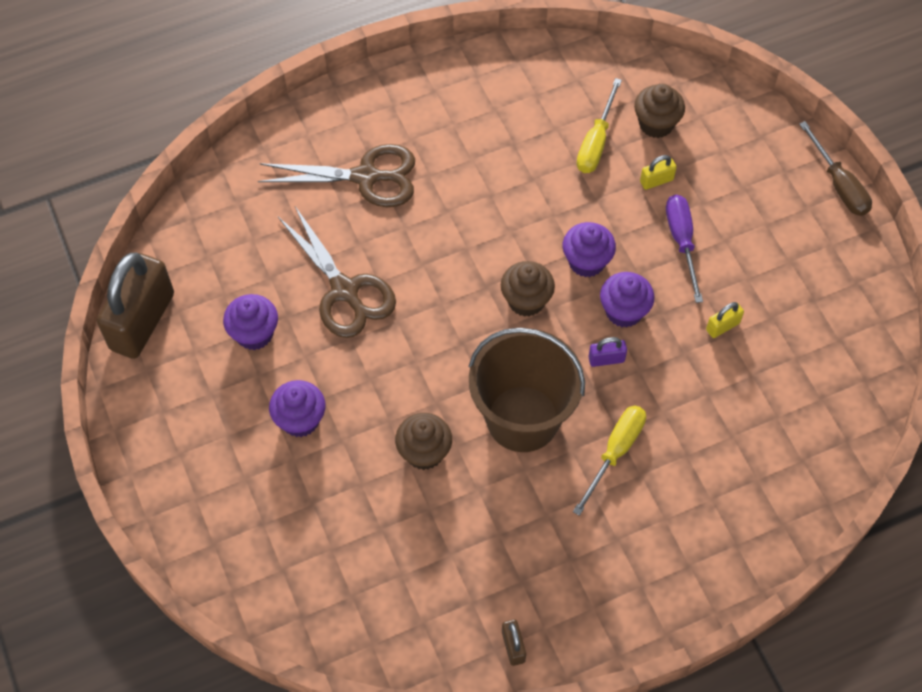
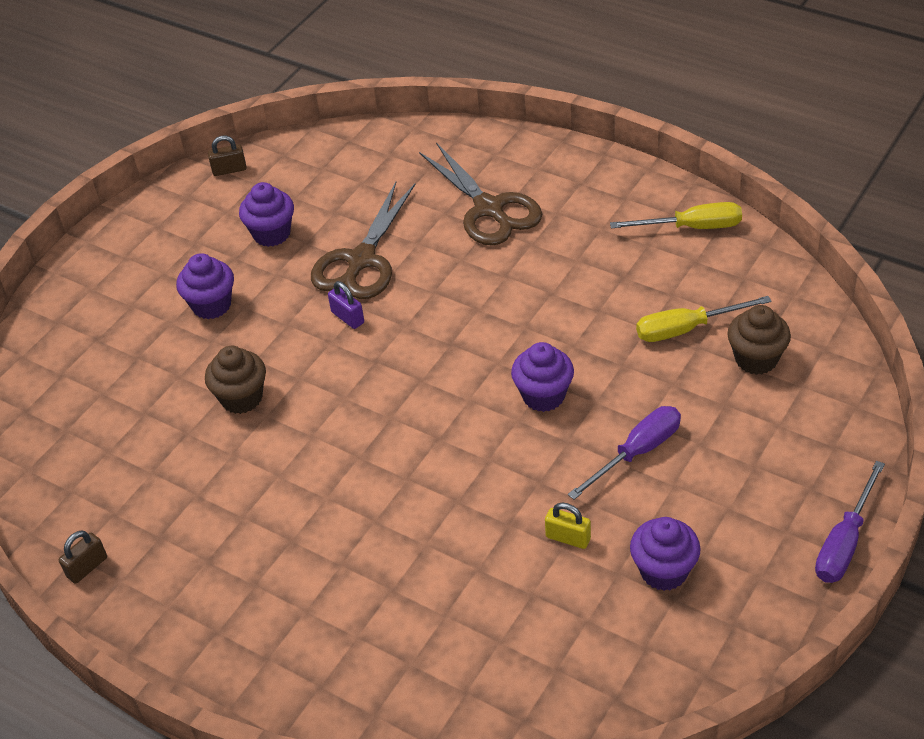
camera: 60 degrees right, 15 degrees down
(142, 321) = (229, 170): brown padlock -> brown padlock, size x0.41
(522, 418) = (331, 444): brown bucket -> none
(526, 301) = (460, 378): brown cupcake -> none
(606, 359) = (447, 469): purple padlock -> purple padlock (347, 317)
(615, 452) = (349, 531): yellow screwdriver -> yellow screwdriver (692, 227)
(624, 311) = (513, 452): purple cupcake -> purple cupcake (664, 571)
(656, 181) = (689, 395): yellow padlock -> none
(839, 184) = (844, 542): brown screwdriver -> purple screwdriver

